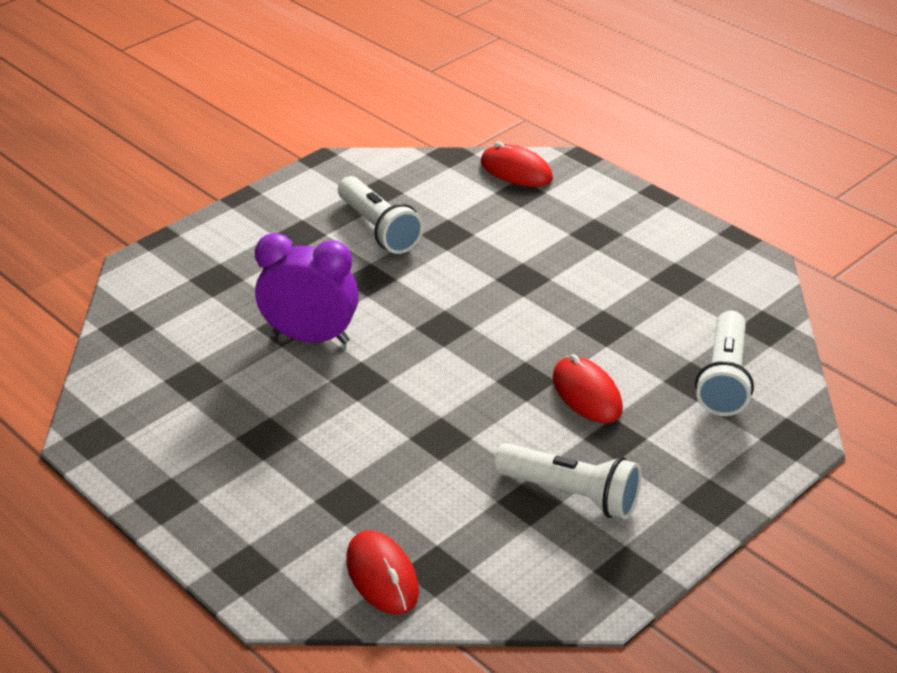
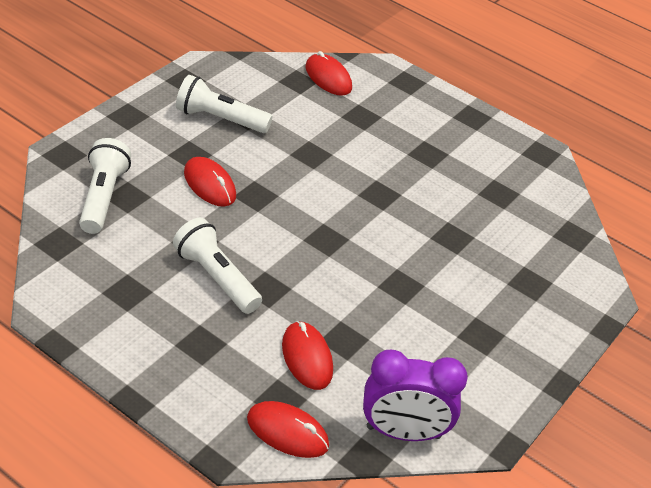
camera: 165 degrees right, 5 degrees up
(311, 338) = (428, 228): purple clock -> purple clock (403, 432)
(378, 229) = (410, 343): white flashlight -> white flashlight (216, 277)
(489, 220) = (307, 358): none -> red mouse

